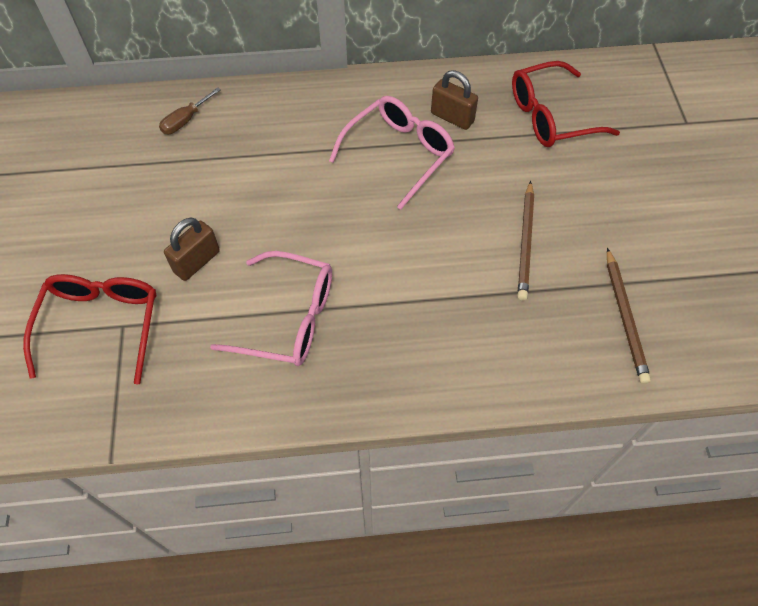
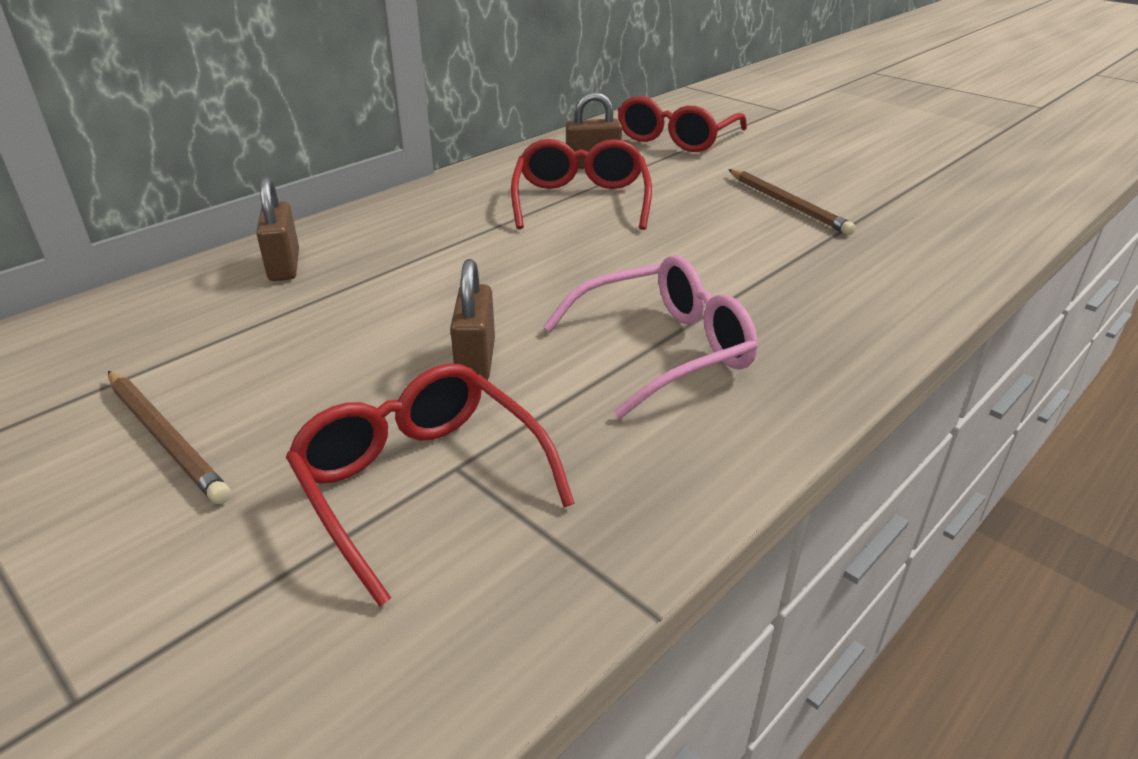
camera: 40 degrees left, 25 degrees down
(185, 120) = (284, 266): brown screwdriver -> brown padlock
(399, 154) = (581, 200): pink glasses -> red glasses
(625, 317) = (938, 210): brown pencil -> brown pencil (166, 438)

